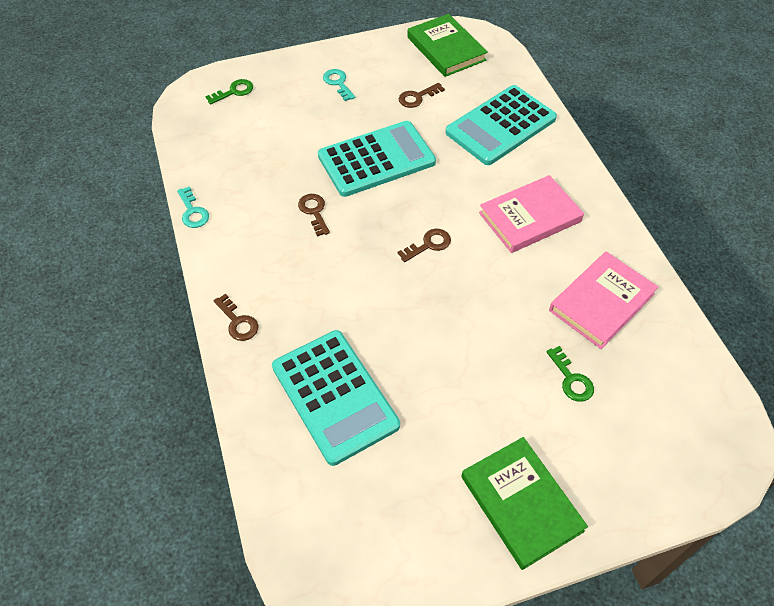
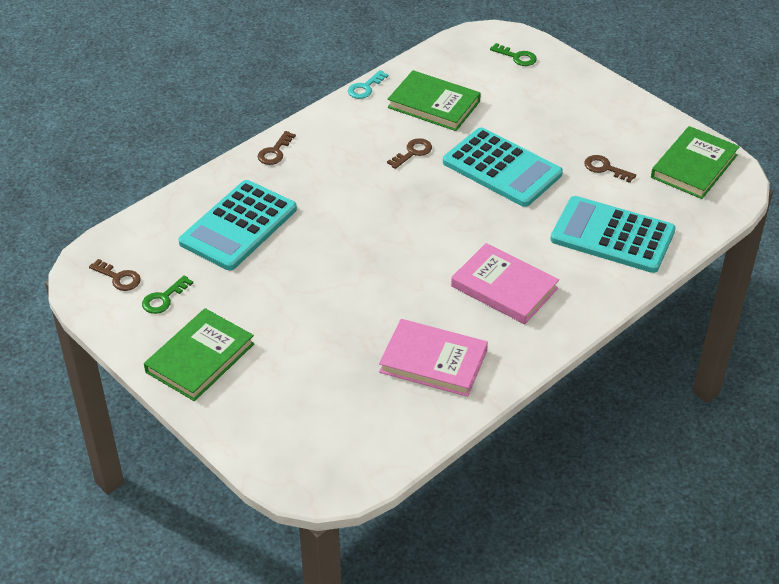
camera: 65 degrees right, 10 degrees down
(256, 171) = (434, 104): none -> green book
(338, 83) = (581, 112): turquoise key -> none
(429, 244) = (424, 231): brown key -> brown key (119, 278)
(571, 379) = (334, 360): green key -> green key (163, 299)

